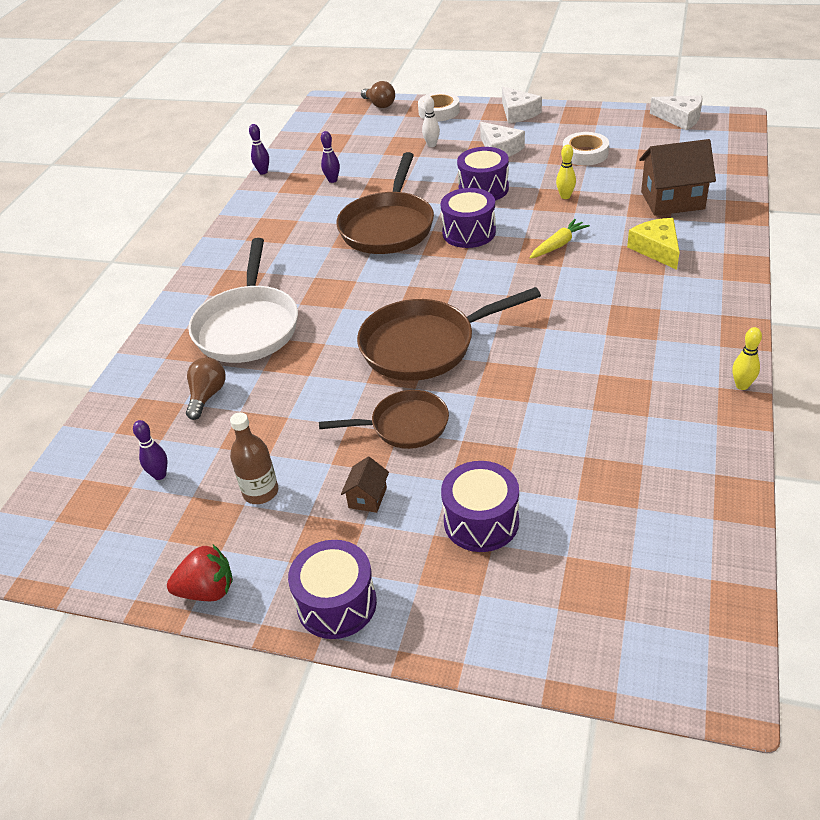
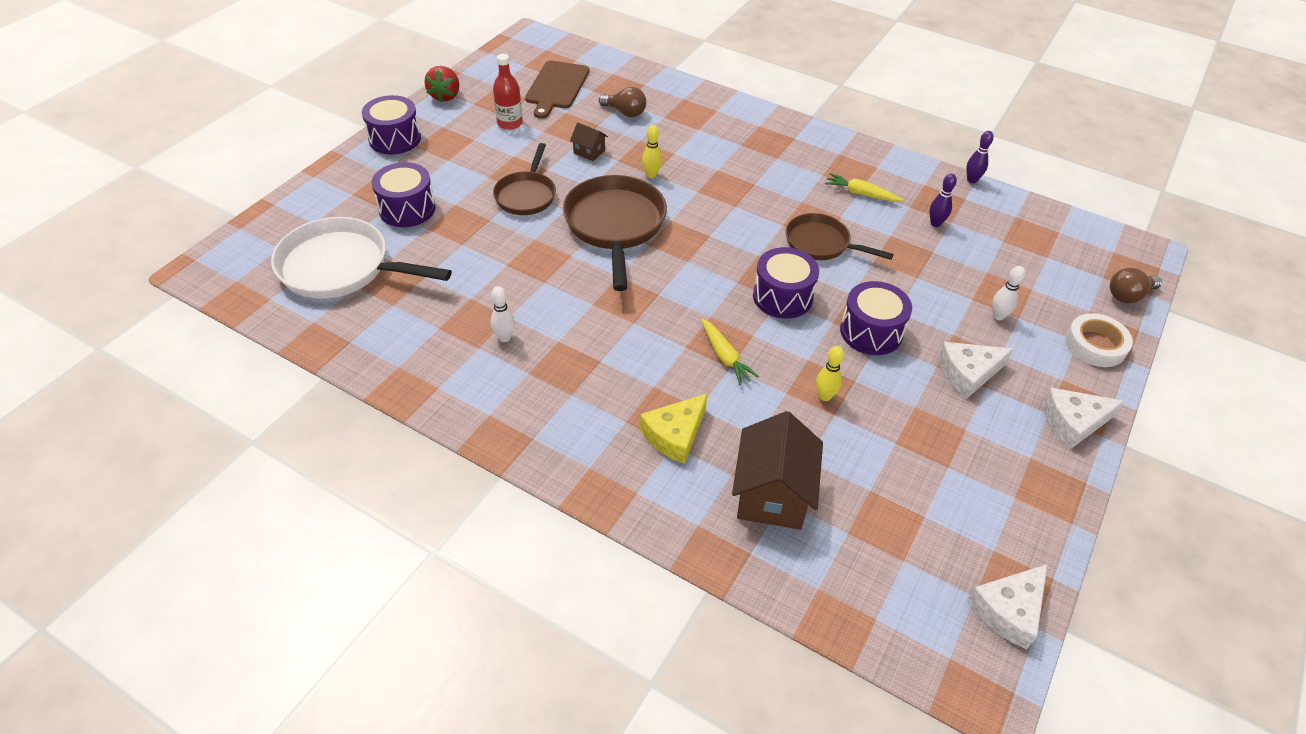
camera: 100 degrees right, 5 degrees up
(160, 475) = (557, 87): purple bowling pin -> brown cutting board
(248, 327) = (700, 139): white pan -> white pan (341, 268)
(260, 492) = (510, 123): brown bottle -> red bottle
(306, 219) = (861, 194): none -> yellow carrot
(367, 498) = (469, 165): brown house -> brown house (589, 152)
(388, 226) = (821, 243): brown pan -> brown pan, size x0.62
(585, 154) = (927, 452): white tape -> none
(627, 367) = (505, 337): none -> white bowling pin
(657, 249) = (675, 435): yellow cheese -> yellow cheese turned 135 degrees clockwise
(742, 385) = (428, 404): yellow bowling pin -> yellow bowling pin (651, 175)

